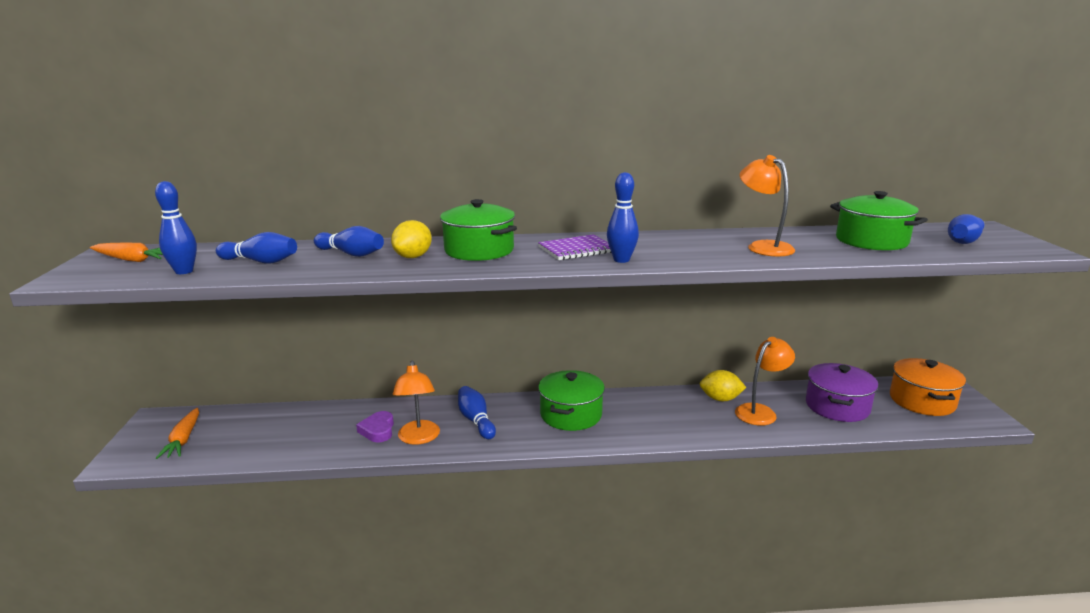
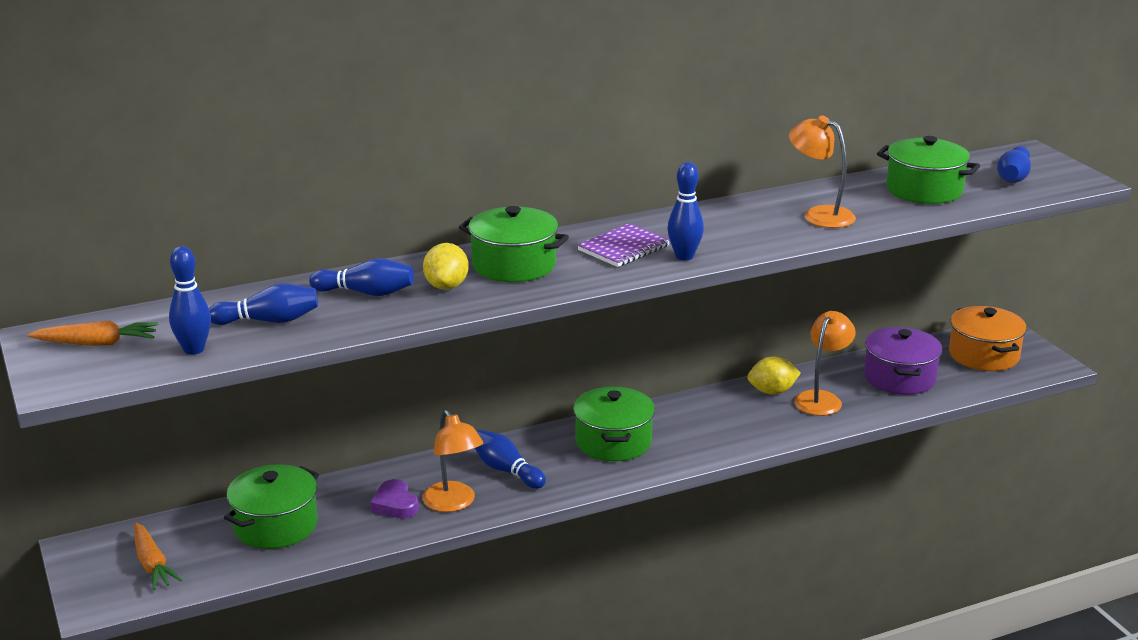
camera: 20 degrees left, 5 degrees up
(286, 429) = (275, 526): none -> green pot

